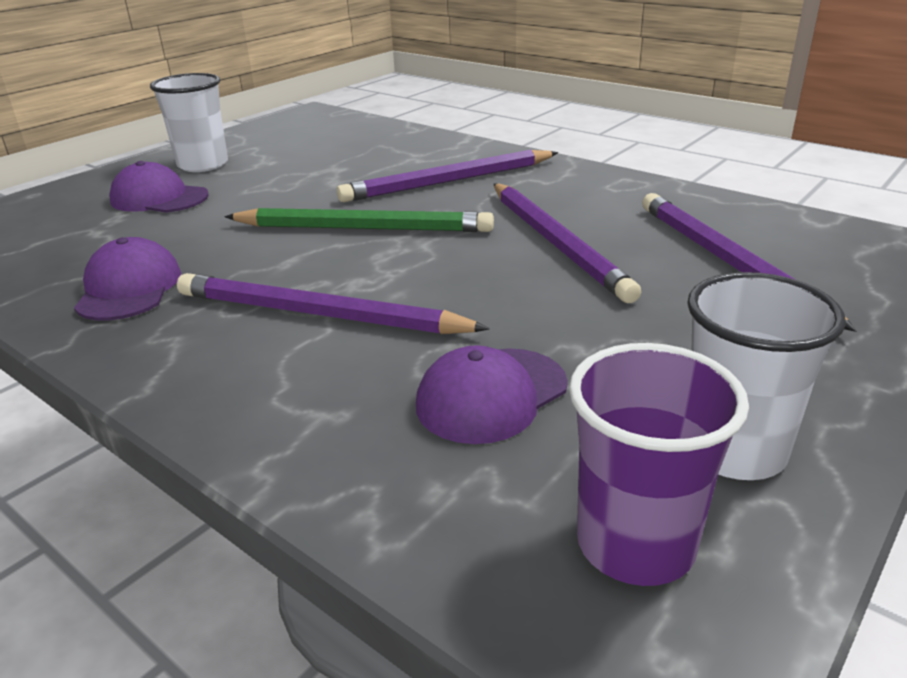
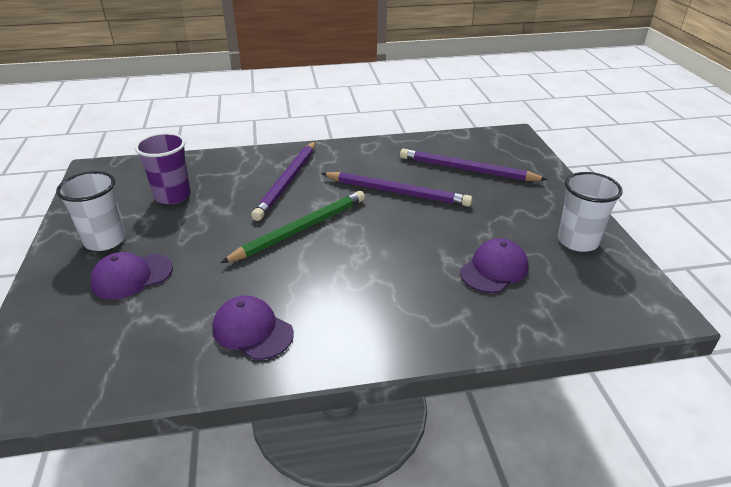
camera: 50 degrees left, 5 degrees up
(319, 314) = (374, 281): purple pencil -> none
(491, 395) = (494, 269): purple cap -> purple cap turned 135 degrees counterclockwise
(635, 544) = (603, 285): purple cup -> purple cup (172, 196)

